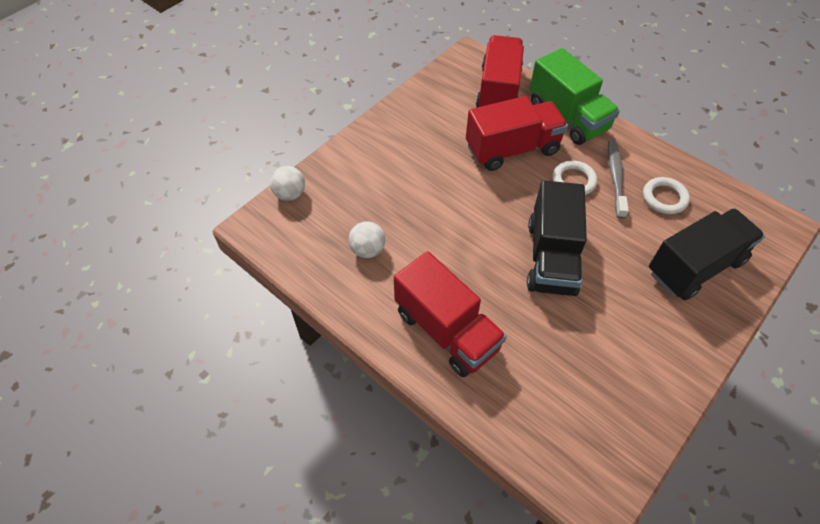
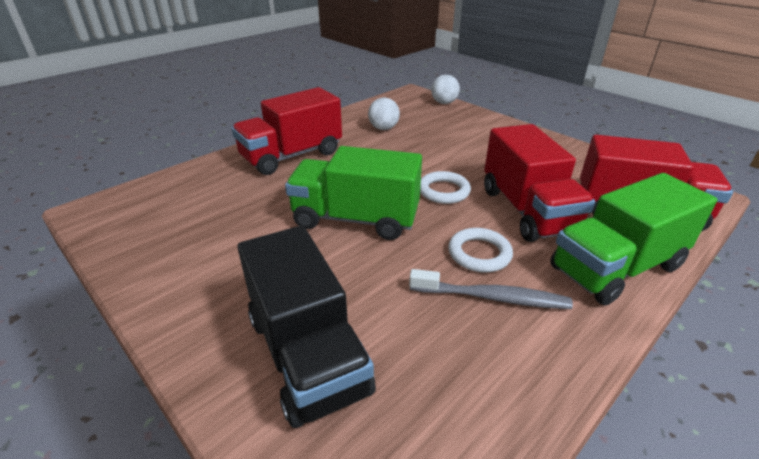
camera: 95 degrees right, 20 degrees down
(551, 257) = (355, 219): black truck -> green truck
(664, 198) = (453, 350): white ring -> white ring (443, 191)

